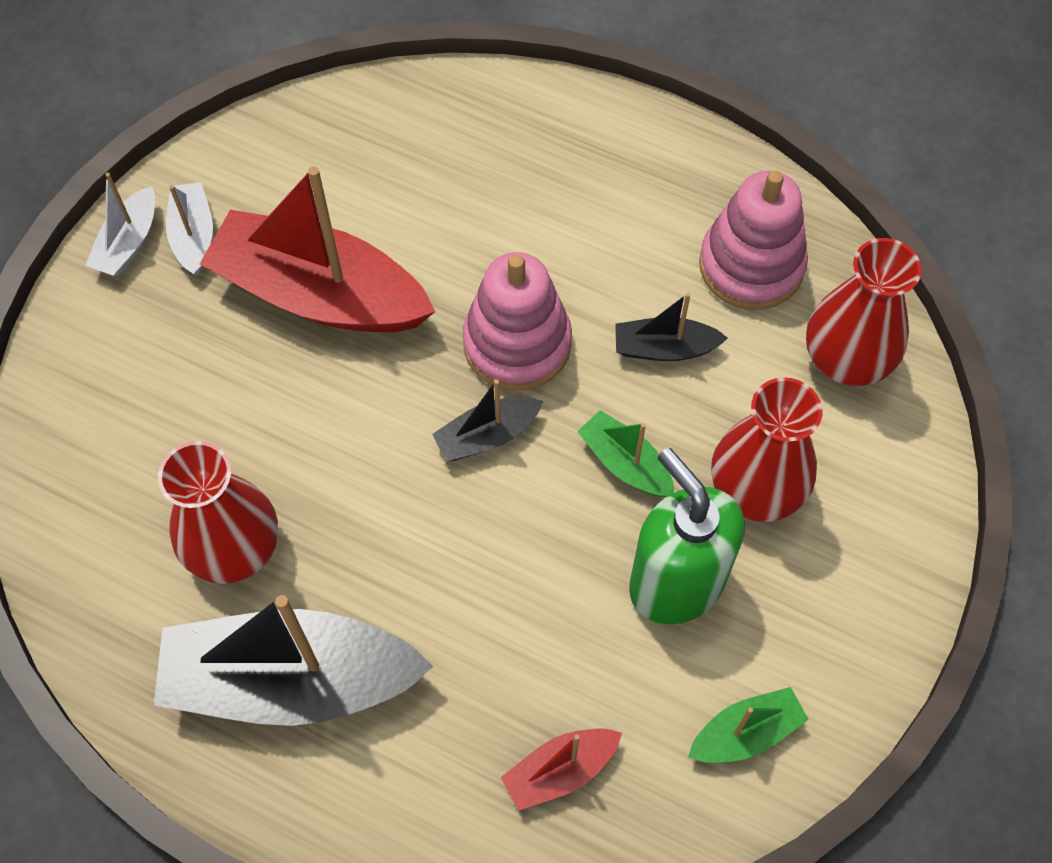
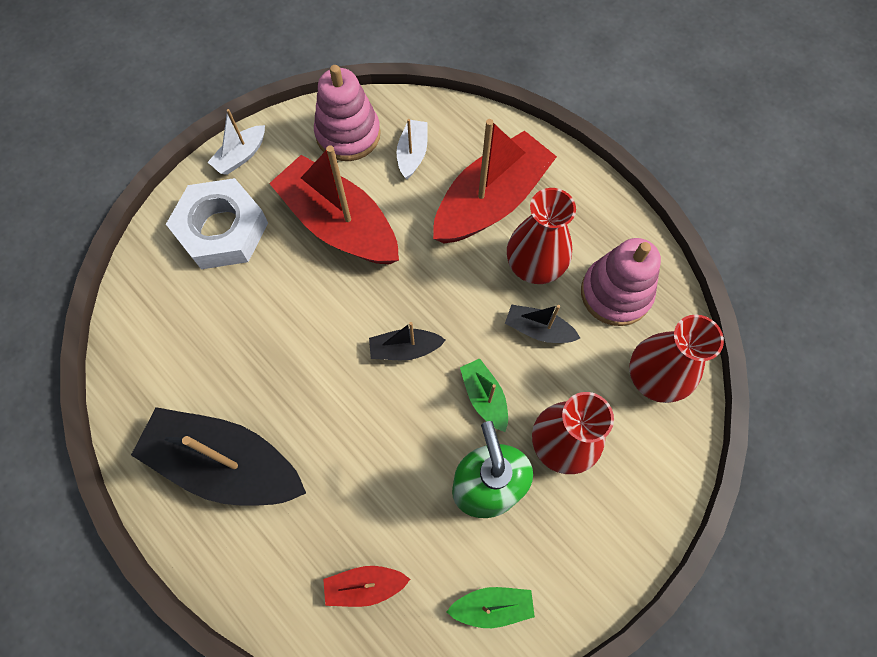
camera: 20 degrees right, 5 degrees up
(144, 357) = (222, 230): none -> white nut
(193, 235) = (280, 163): white boat -> white boat (412, 154)
(233, 547) = (226, 367): red vase -> red vase (535, 265)
(517, 344) = (446, 296): pink stacking toy -> pink stacking toy (348, 134)
(528, 194) = (491, 201): none -> red boat

